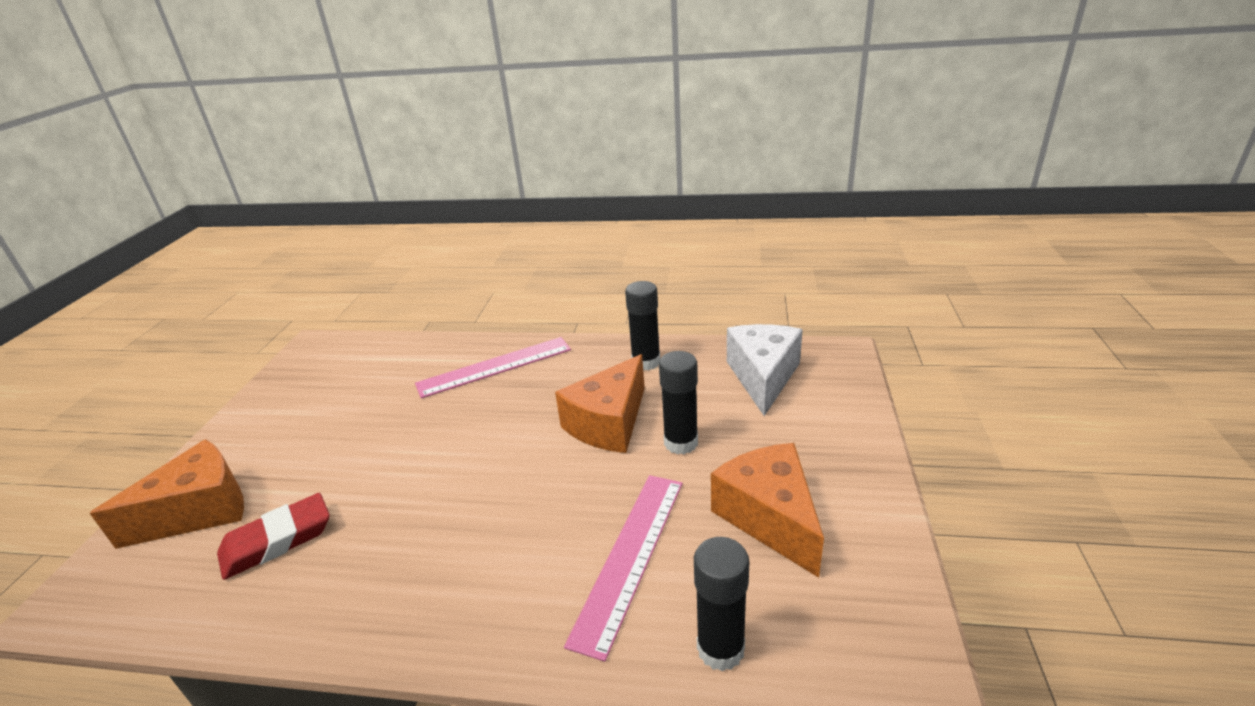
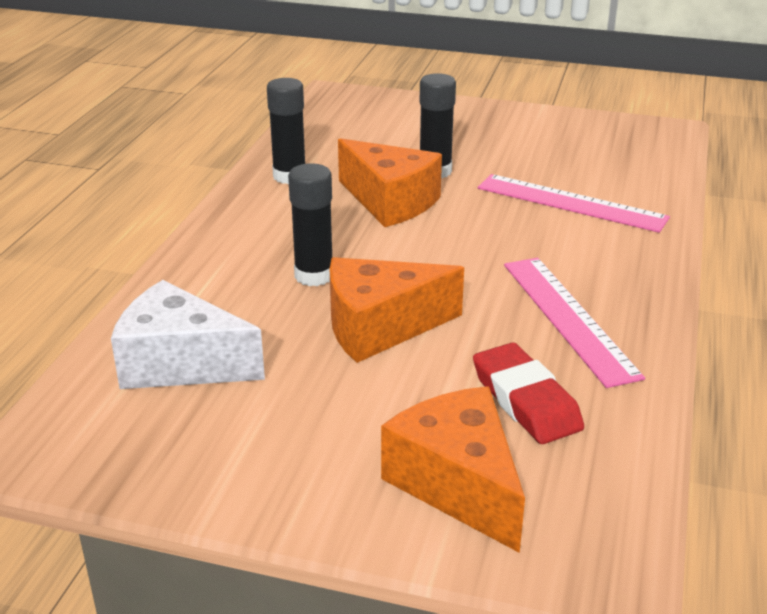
camera: 85 degrees left, 0 degrees up
(495, 367) = (235, 267): pink ruler -> pink ruler (568, 318)
(720, 648) = (655, 179): black glue stick -> black glue stick (314, 276)
(763, 377) = (352, 127): white cheese -> white cheese (180, 364)
(769, 517) = (537, 149): orange cheese -> orange cheese (380, 327)

